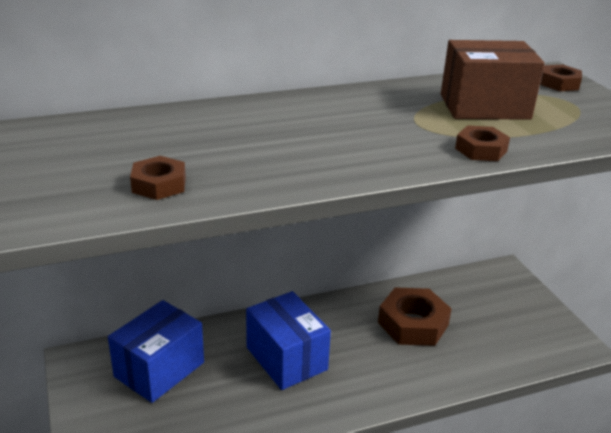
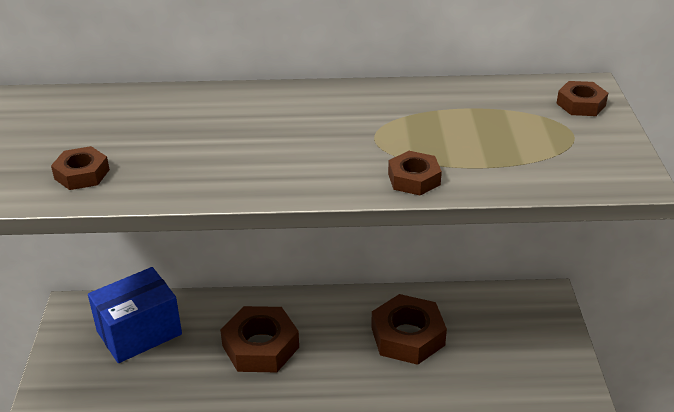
camera: 20 degrees right, 5 degrees up
(286, 358) = (260, 346): blue box -> brown nut
(484, 107) = (465, 125): brown box -> none

